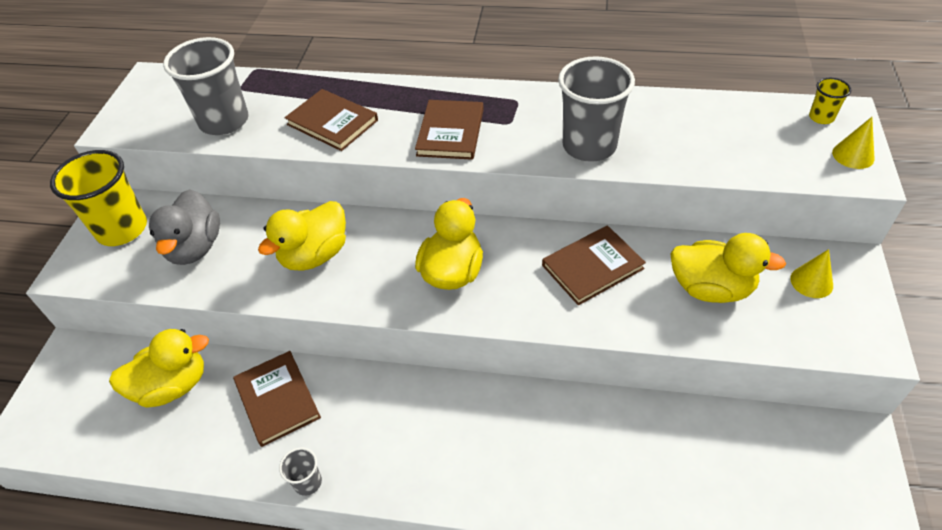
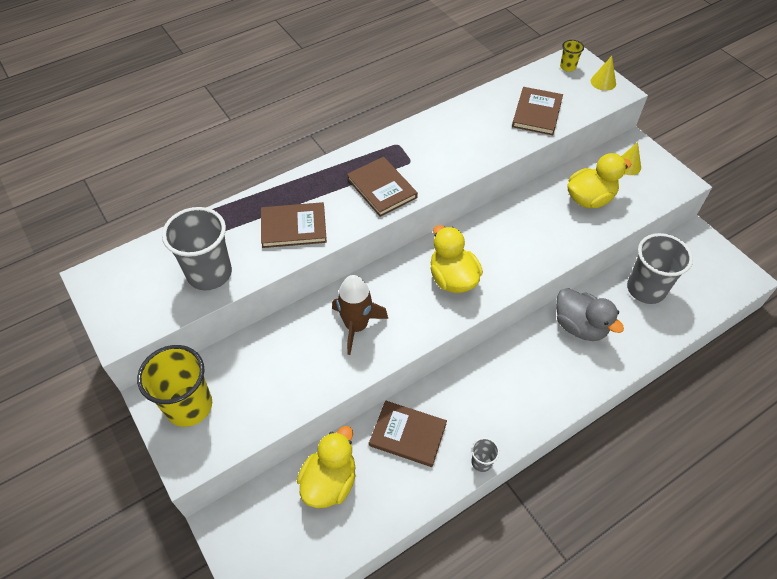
camera: 45 degrees left, 5 degrees up
(195, 247) = (265, 378): grey duck -> grey duck (579, 326)
(314, 255) = (356, 326): yellow duck -> brown rocket
(589, 146) = (472, 150): grey cup -> grey cup (646, 289)
(592, 267) = (522, 225): brown book -> brown book (537, 113)

